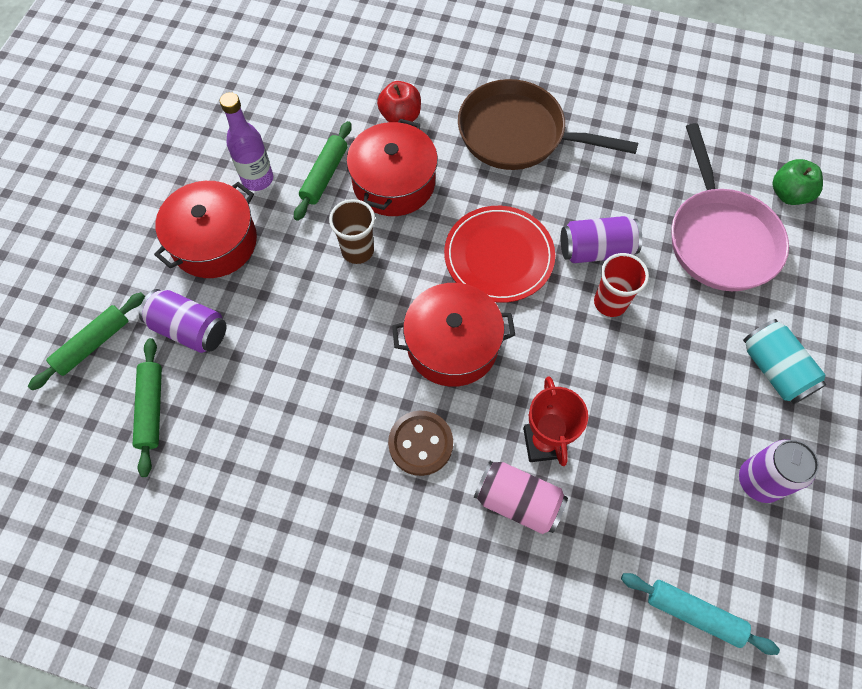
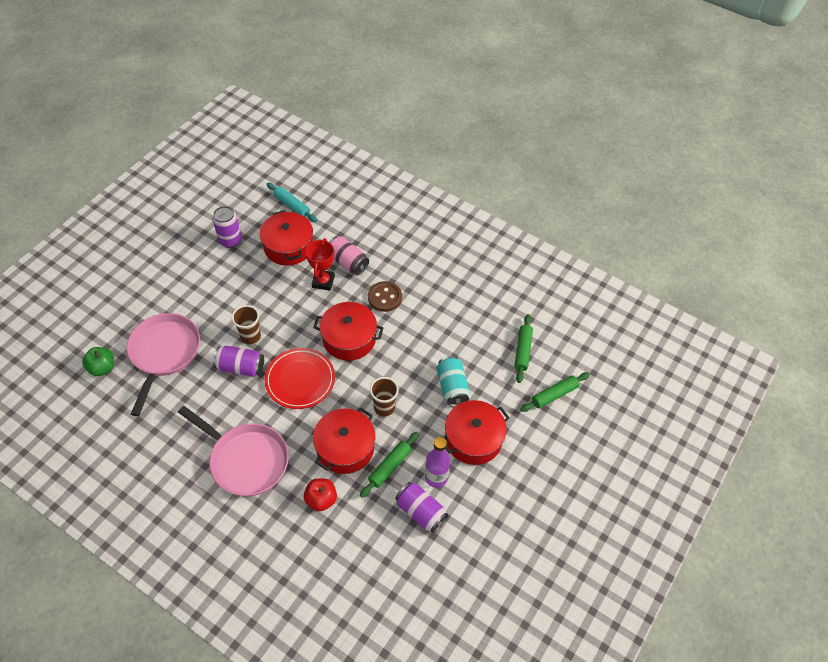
camera: 165 degrees left, 10 degrees down
(190, 329) = (496, 388): purple can -> purple can (421, 512)
(518, 134) = (245, 460): brown pan -> pink pan
(610, 302) = (250, 336): red cup -> brown cup
(644, 502) = (288, 247): none -> red pot
(774, 369) = (187, 281): turquoise can -> turquoise can (452, 387)

